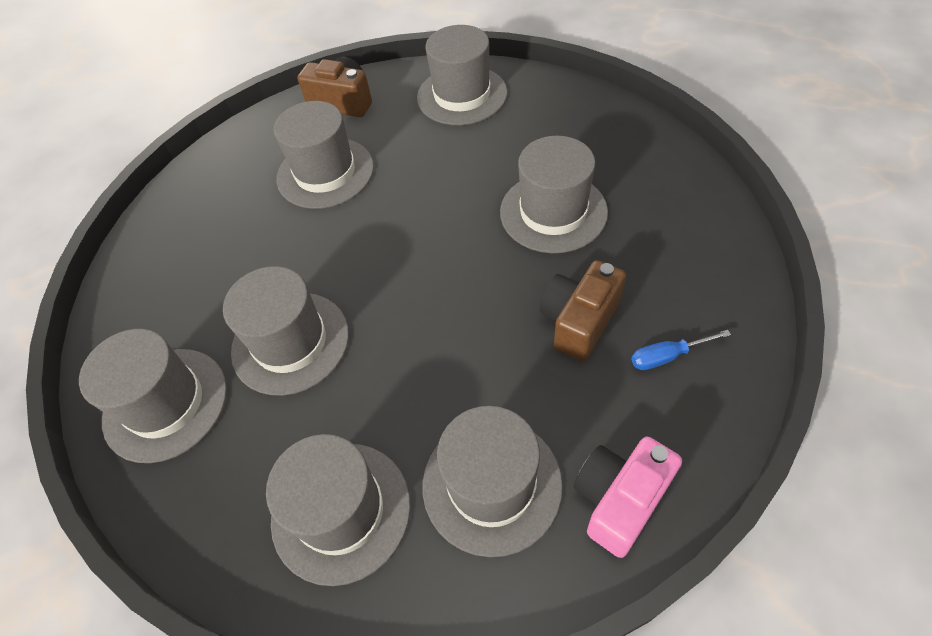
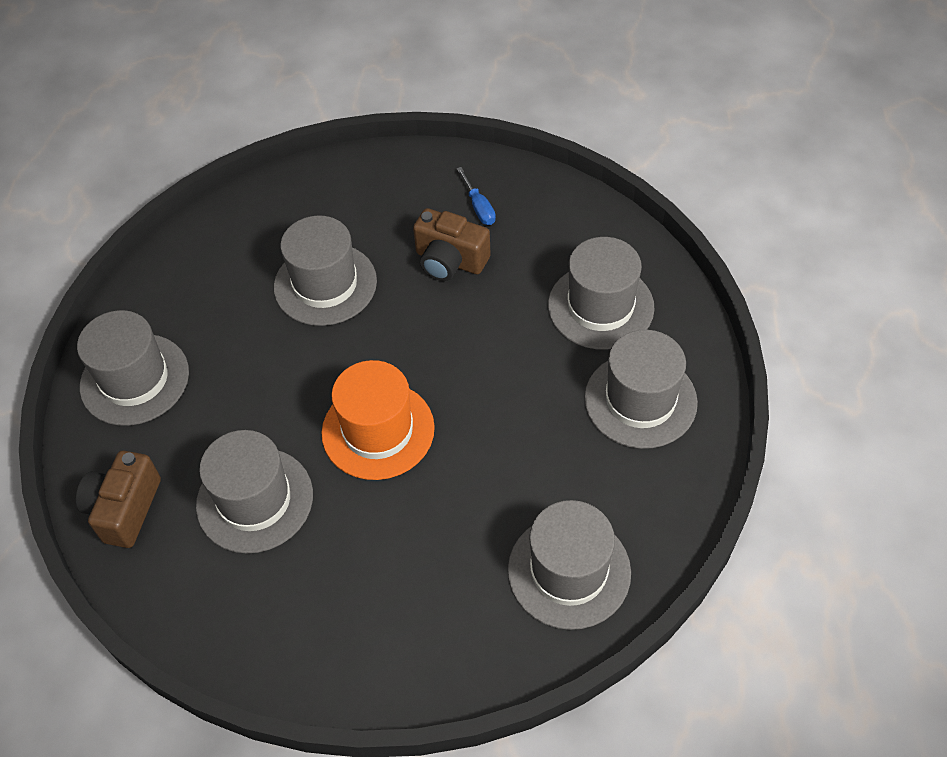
camera: 100 degrees left, 0 degrees up
(290, 342) = (489, 477): grey hat -> none
(369, 254) = (378, 430): none -> orange hat
(619, 500) = (598, 234): pink camera -> none

